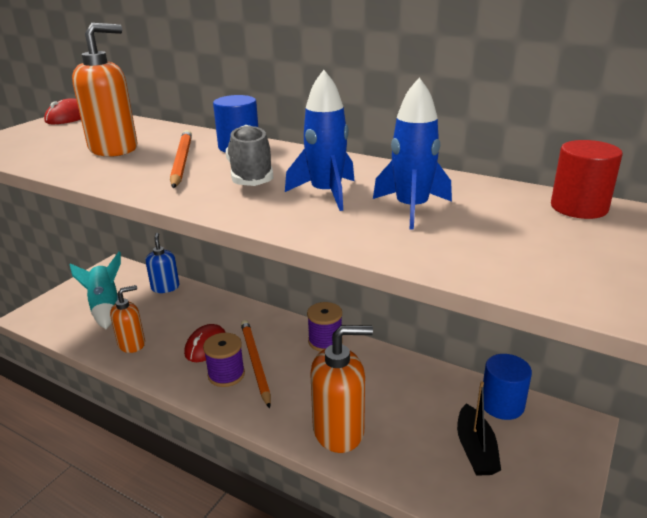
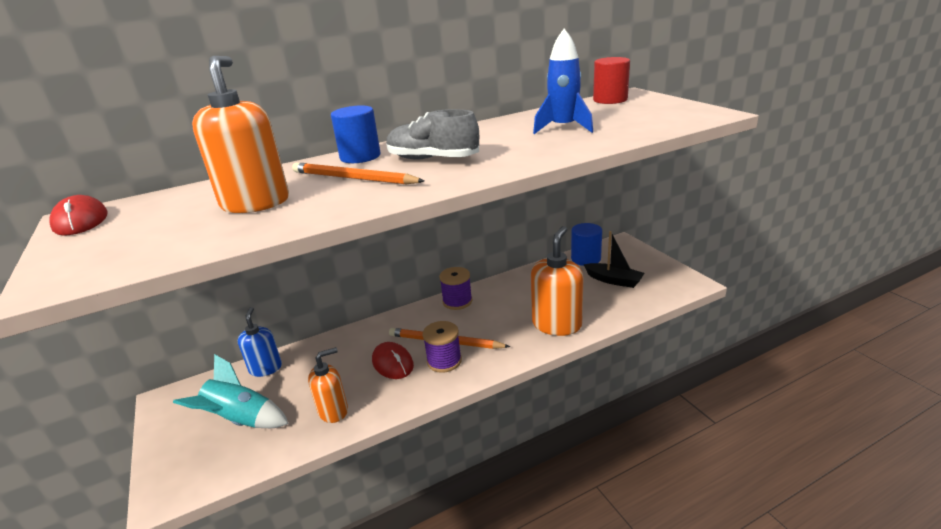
camera: 55 degrees left, 0 degrees up
(132, 344) = (333, 411): orange soap dispenser -> orange soap dispenser turned 60 degrees clockwise
(165, 287) = (266, 368): blue soap dispenser -> blue soap dispenser turned 60 degrees clockwise
(326, 193) = (506, 143): blue rocket -> none

